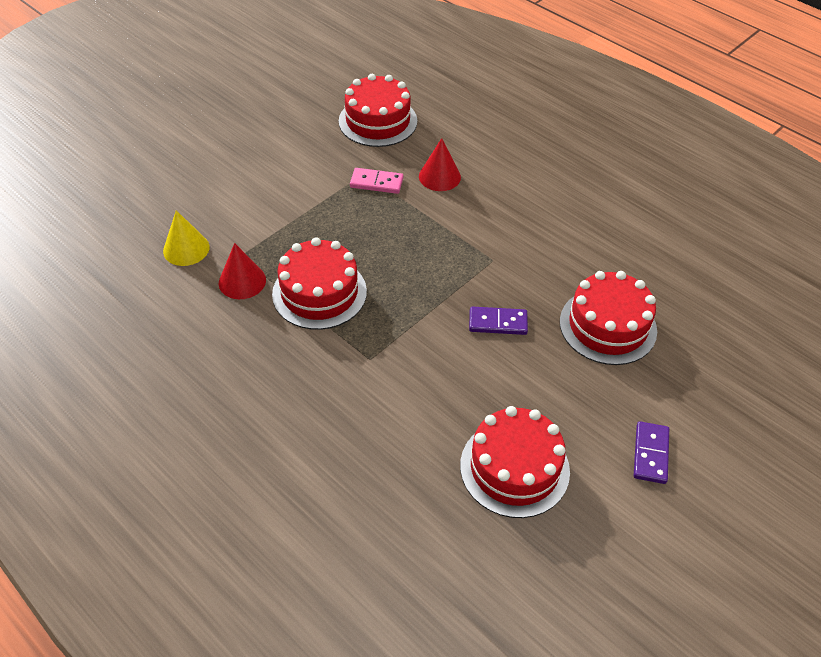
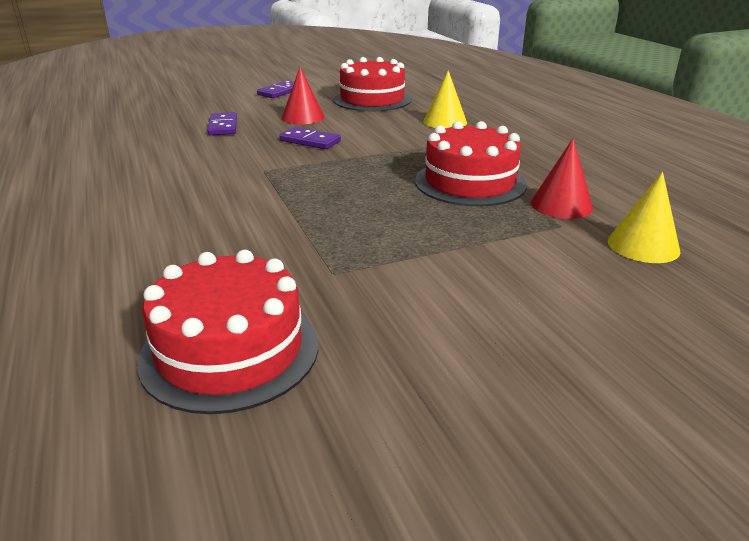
camera: 155 degrees left, 20 degrees down
(376, 183) = (324, 257): pink domino -> none
(390, 421) = (445, 122): none -> yellow cone
(439, 176) = (227, 244): red cone -> red cone (303, 117)
(608, 326) = (223, 126): red cake -> purple domino

